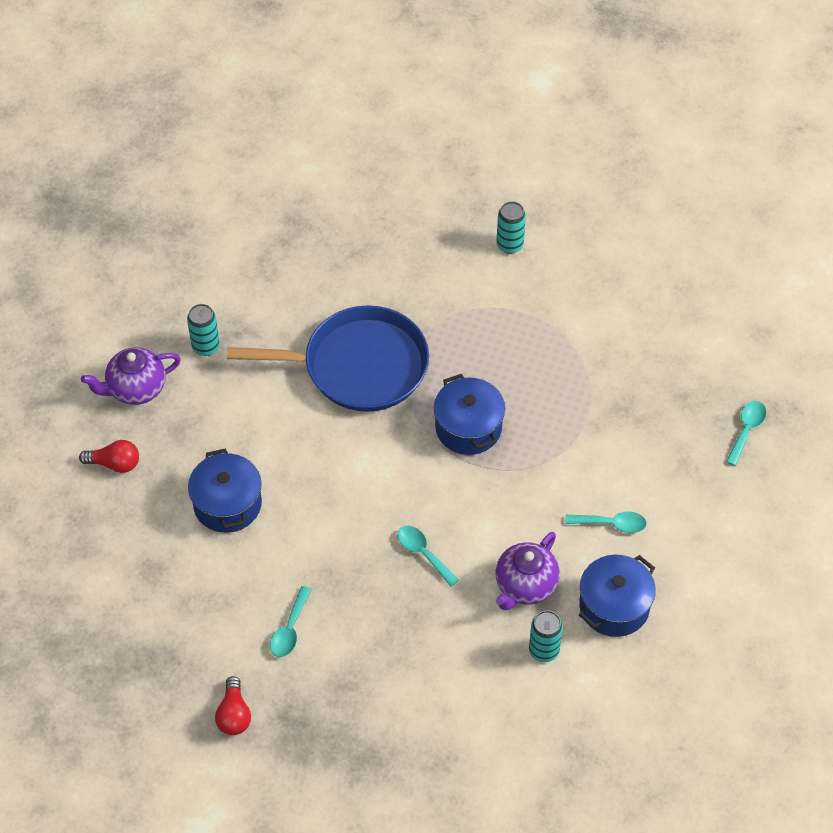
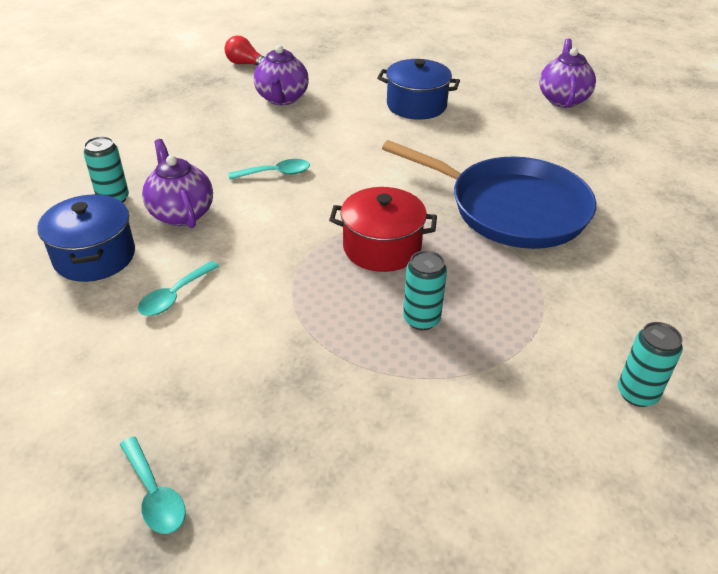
camera: 120 degrees right, 15 degrees down
(115, 463) = (495, 75): red light bulb -> none
(206, 346) = (590, 139): turquoise can -> turquoise can (421, 319)
(290, 629) = (282, 99): turquoise spoon -> purple teapot
(359, 366) = (512, 209): blue pan -> blue pan turned 90 degrees counterclockwise
(468, 428) = (382, 247): blue pot -> red pot

